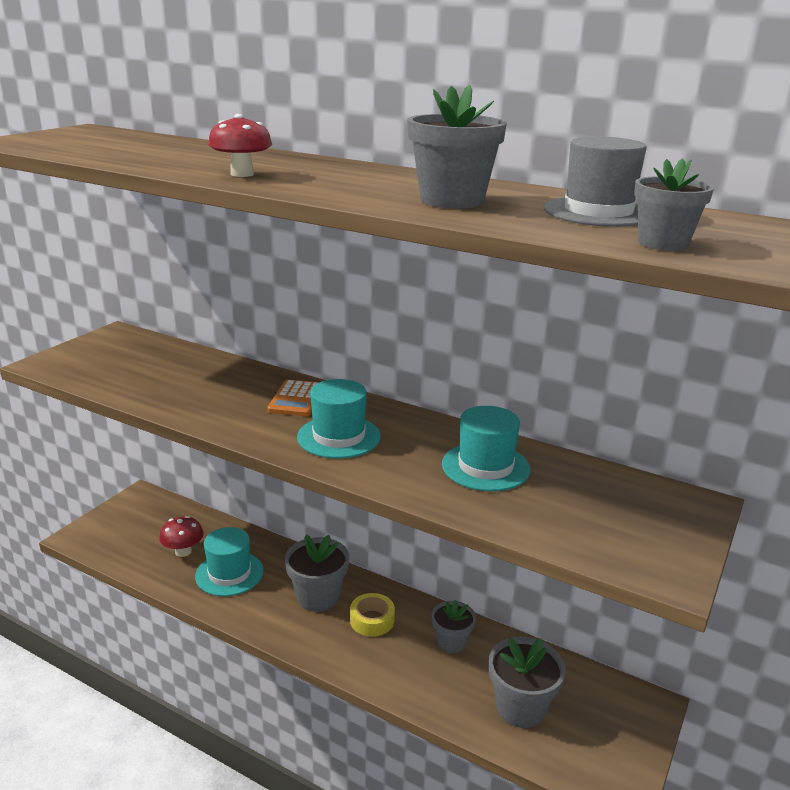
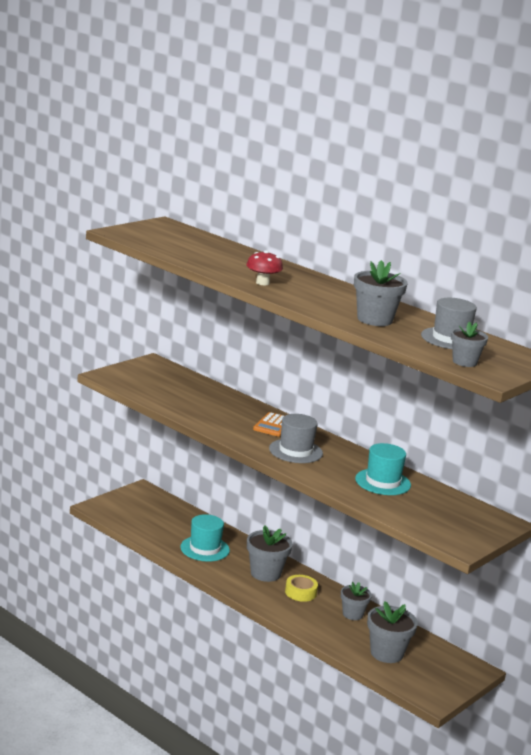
camera: 10 degrees right, 5 degrees down
(183, 551) = (173, 530): red mushroom -> none
(339, 437) = (295, 451): turquoise hat -> grey hat

